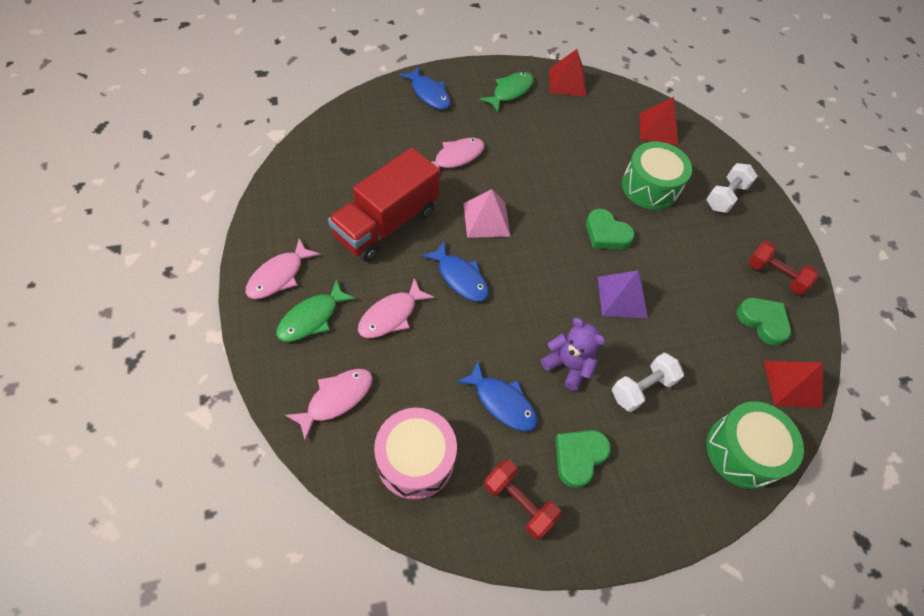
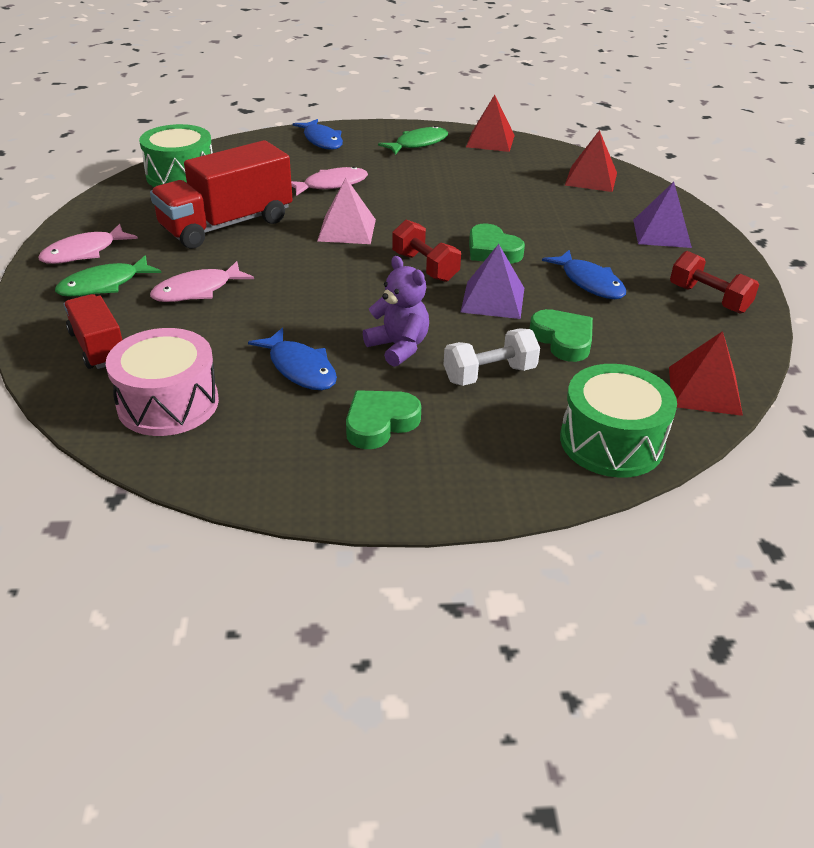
camera: 15 degrees right, 20 degrees down
(336, 399) = (98, 347): pink fish -> red truck
(460, 277) = (294, 269): blue fish -> blue fish (589, 282)
(518, 502) = (282, 453): red dumbbell -> red dumbbell (425, 267)
(650, 187) = (563, 220): green drum -> green drum (181, 176)
(725, 196) = (661, 233): white dumbbell -> purple pyramid
(762, 322) = (679, 335): green heart -> green heart (563, 340)

